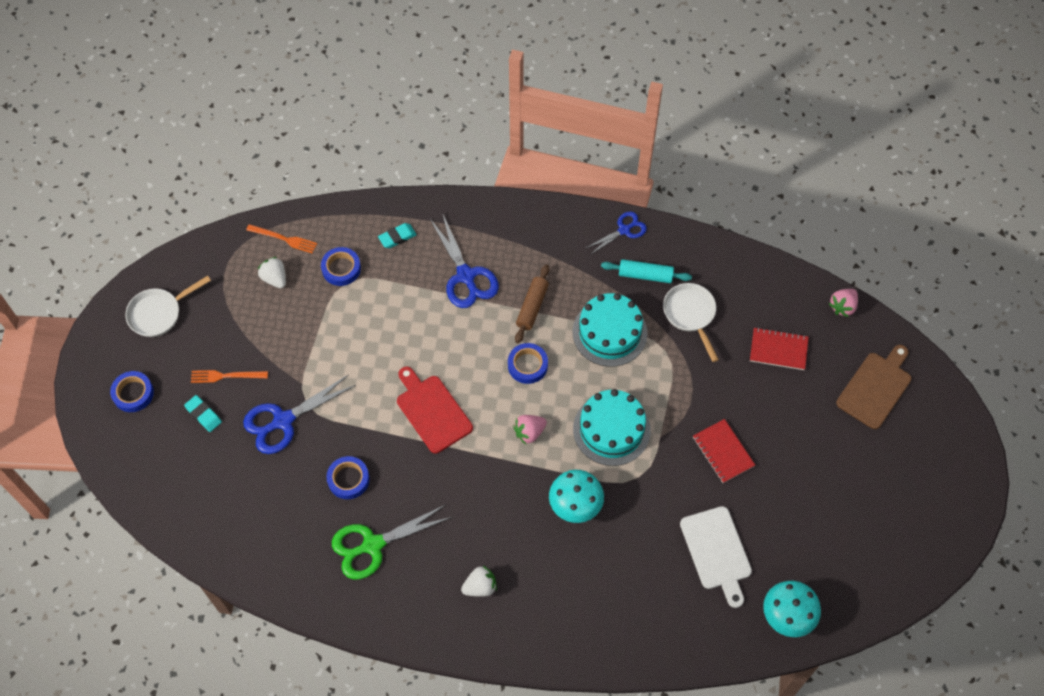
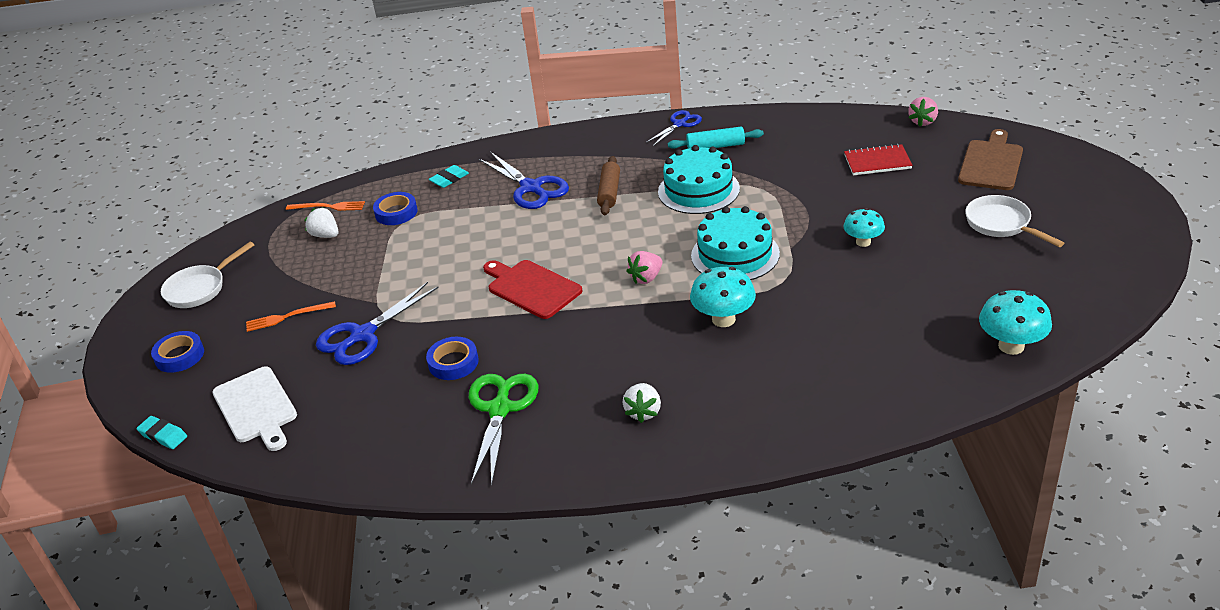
camera: 10 degrees left, 25 degrees down
(203, 415) = (267, 353): turquoise eraser -> turquoise eraser (163, 435)
(372, 545) = (500, 409): green scissors -> green scissors turned 135 degrees clockwise
(480, 587) = (643, 412): white strawberry -> white strawberry turned 135 degrees clockwise
(527, 365) = (622, 231): blue tape -> none
(690, 315) = (775, 160): white pan -> white pan (1001, 224)
(716, 551) = (901, 316): white cutting board -> white cutting board (256, 407)
(723, 452) = (863, 242): red notebook -> turquoise mushroom

